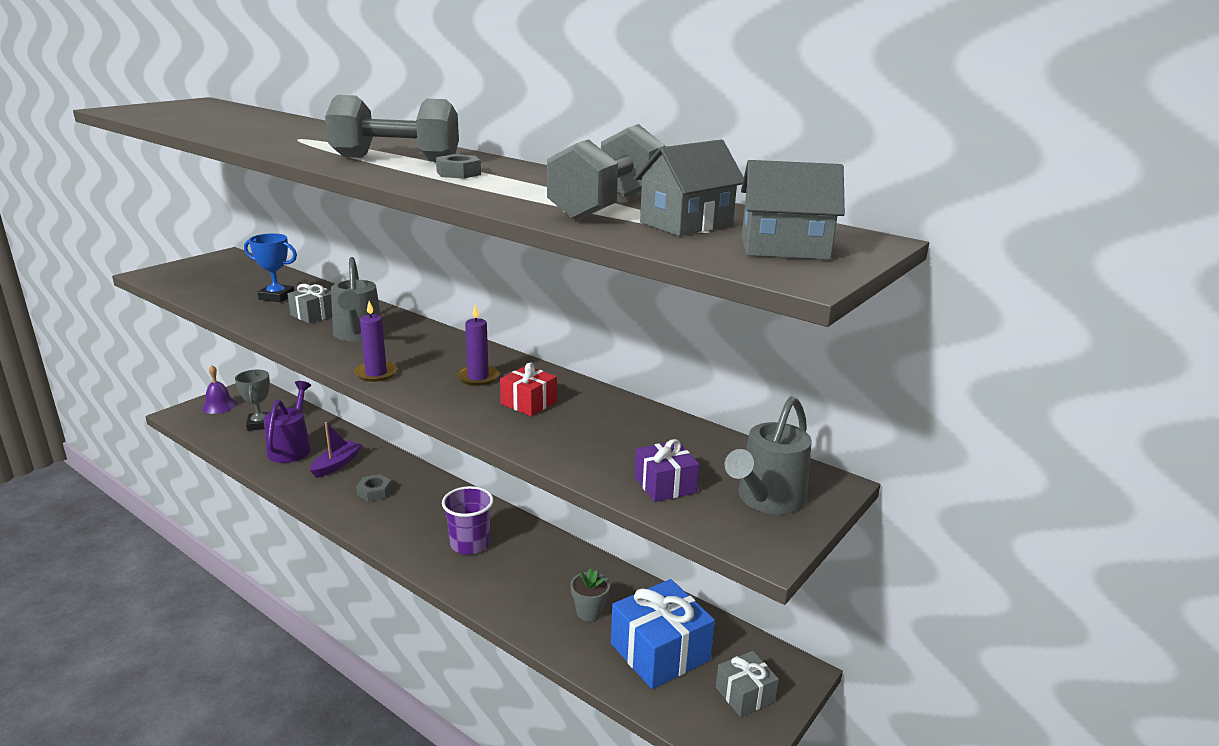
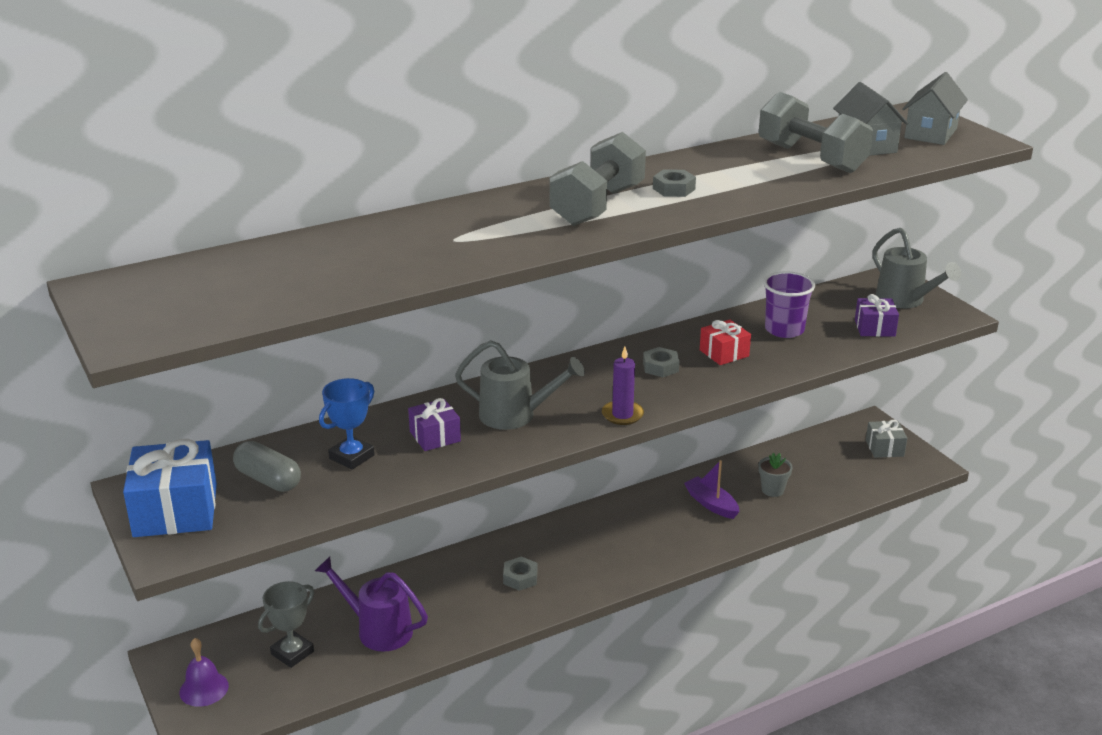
camera: 65 degrees left, 5 degrees up
(241, 281) = (268, 480): none -> grey capsule
(260, 424) = (292, 653): grey trophy -> grey trophy turned 60 degrees counterclockwise
(314, 315) = (435, 436): grey gift -> purple gift
(336, 464) = (443, 598): purple boat -> purple boat (711, 504)
(469, 544) = (648, 532): purple cup -> purple cup (784, 330)
(478, 377) = (660, 367): purple candle -> grey nut
(660, 651) = (830, 470): blue gift -> blue gift (175, 510)

